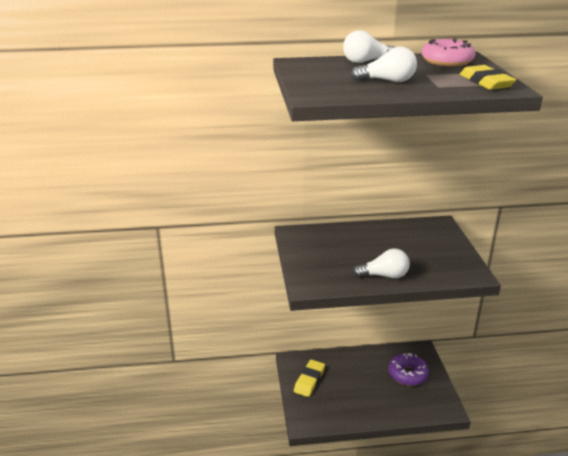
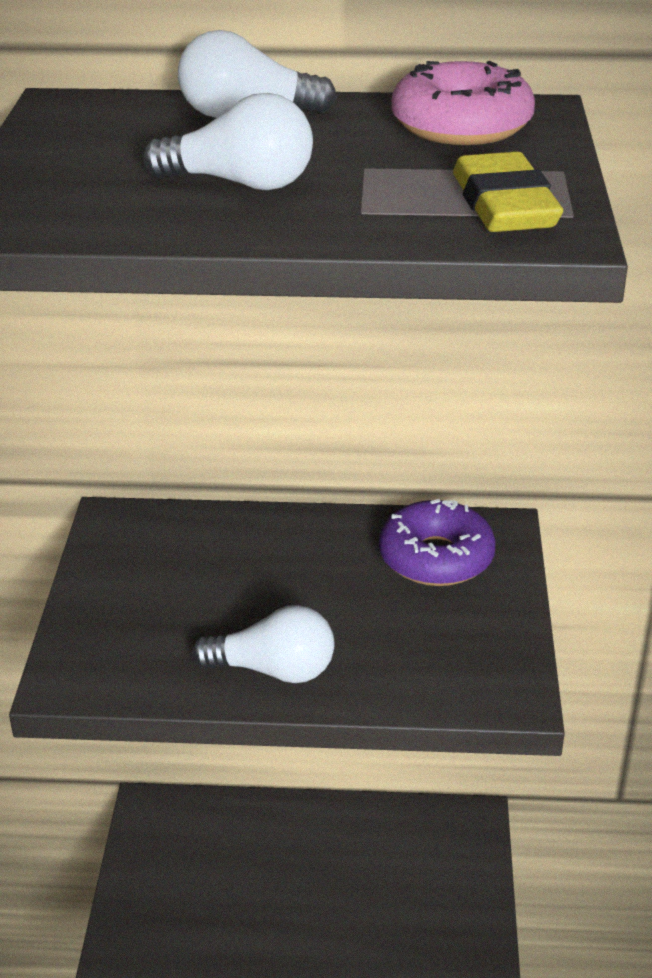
camera: 10 degrees right, 5 degrees up
(309, 380) = (170, 866): yellow eraser -> none
(407, 374) = (413, 881): purple donut -> purple donut (436, 558)

